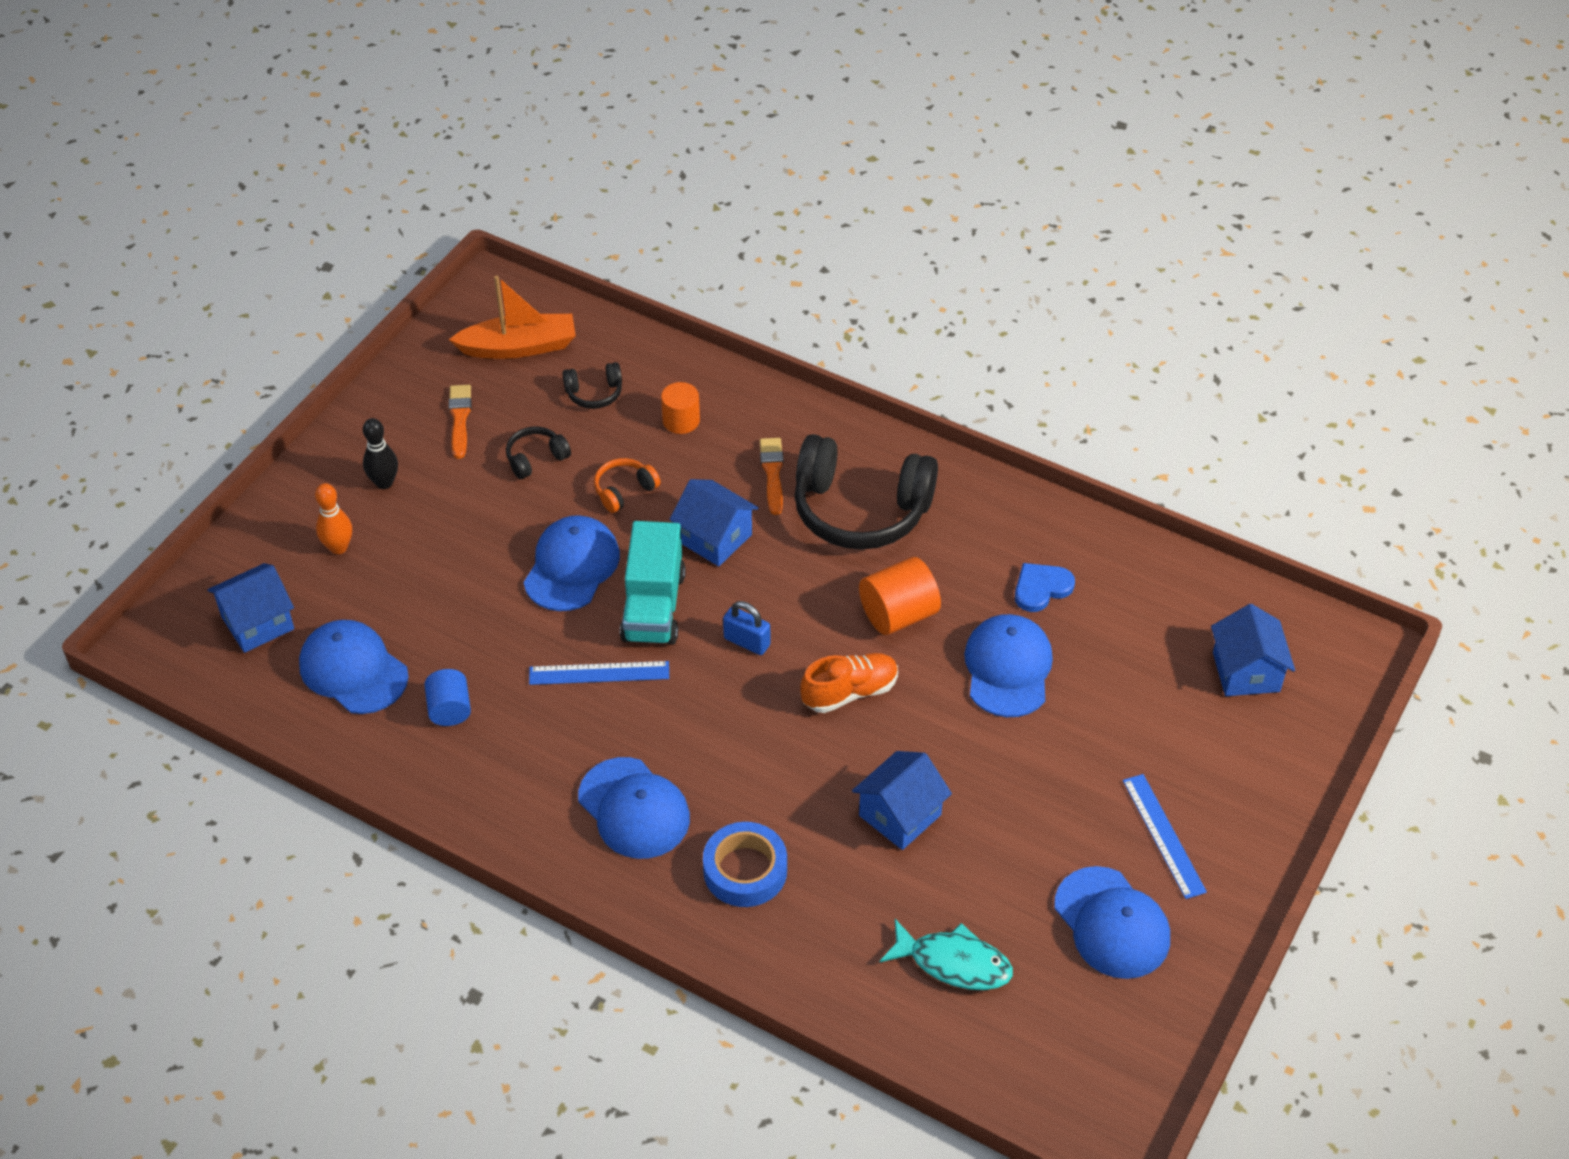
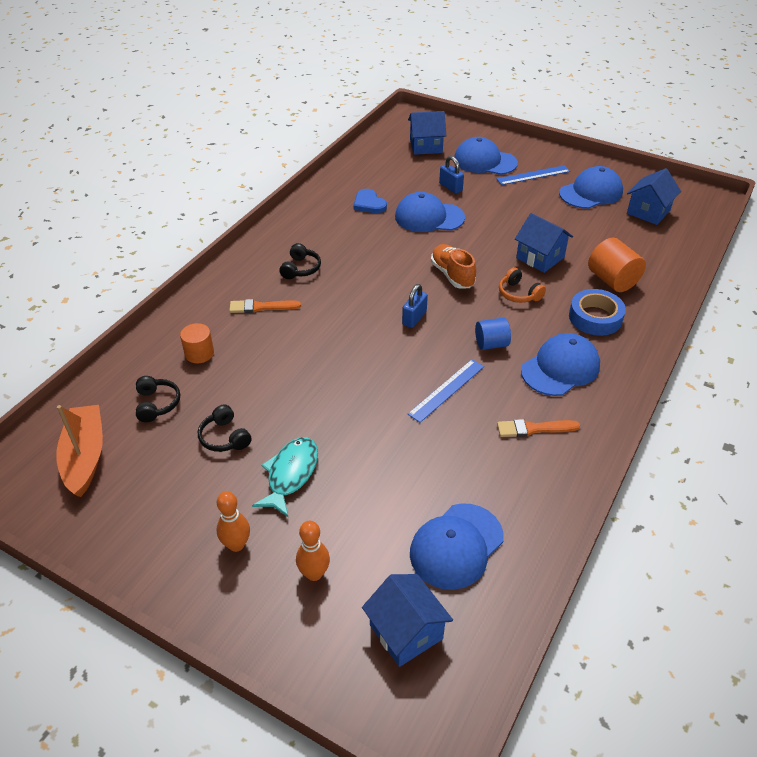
camera: 90 degrees left, 5 degrees down
(384, 483) = (236, 544): black bowling pin -> orange bowling pin
(450, 709) = (490, 475): blue cylinder -> blue cylinder (491, 344)
(460, 418) = (165, 493): orange brush -> orange brush (534, 428)
(571, 567) = (344, 409): blue cap -> blue cap (484, 161)
(599, 673) = (446, 390): blue ruler -> blue ruler turned 45 degrees clockwise
(624, 491) = (268, 382): orange headphones -> orange headphones (518, 294)
(654, 606) = (384, 363): turquoise truck -> none
(715, 538) = (320, 334): blue house -> blue house (648, 212)
(860, 510) = (300, 269): black headphones -> black headphones, size x0.44
(898, 614) = (389, 255): orange cylinder -> orange cylinder (612, 280)
(954, 963) = (632, 242): turquoise fish -> turquoise fish (291, 474)
(1105, 703) = (450, 187): none -> blue padlock

